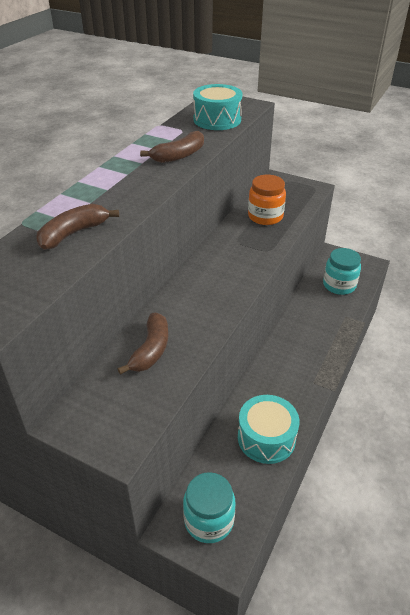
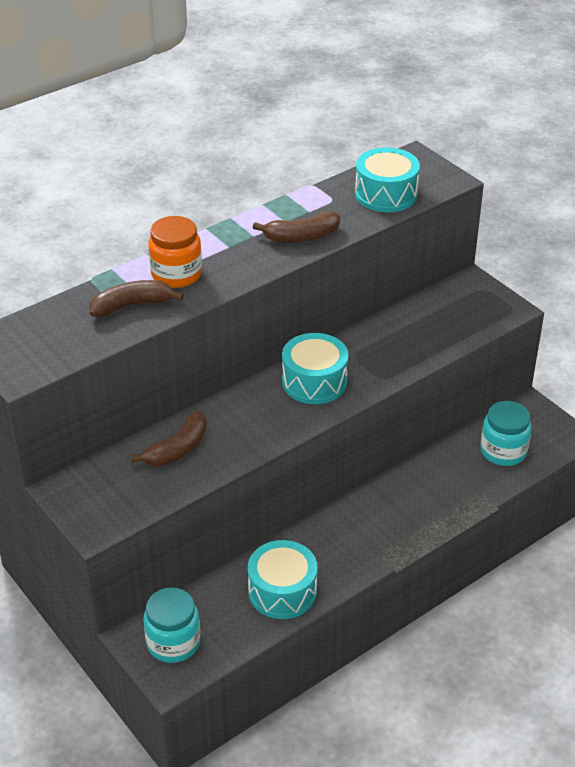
camera: 25 degrees right, 0 degrees up
(222, 267) = (314, 382): none -> turquoise drum
(265, 216) = (414, 332): orange jar -> orange jar (176, 274)

